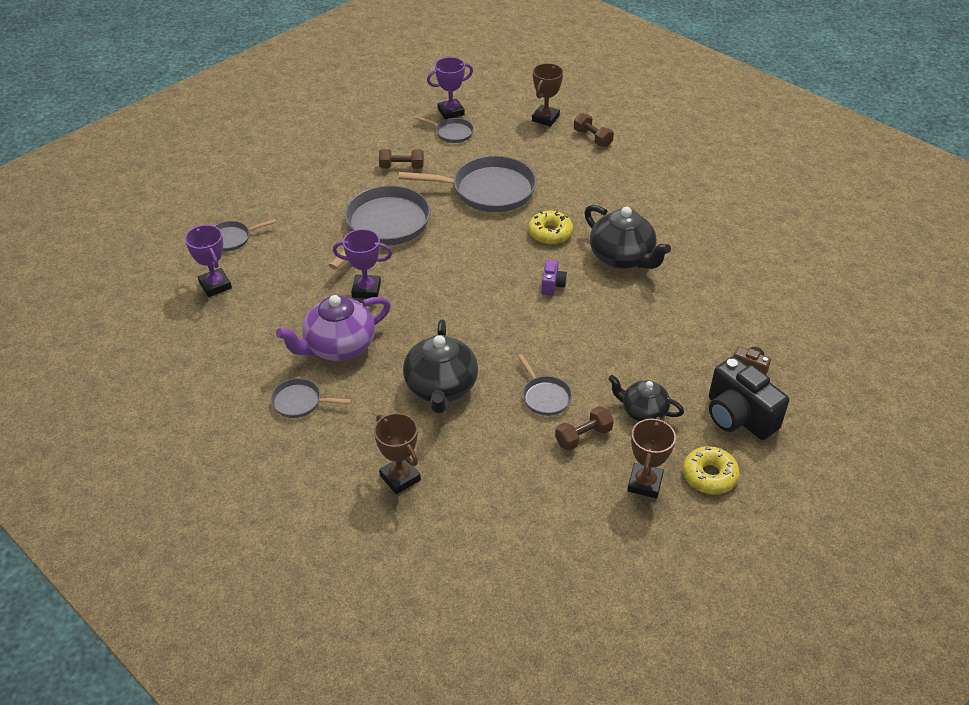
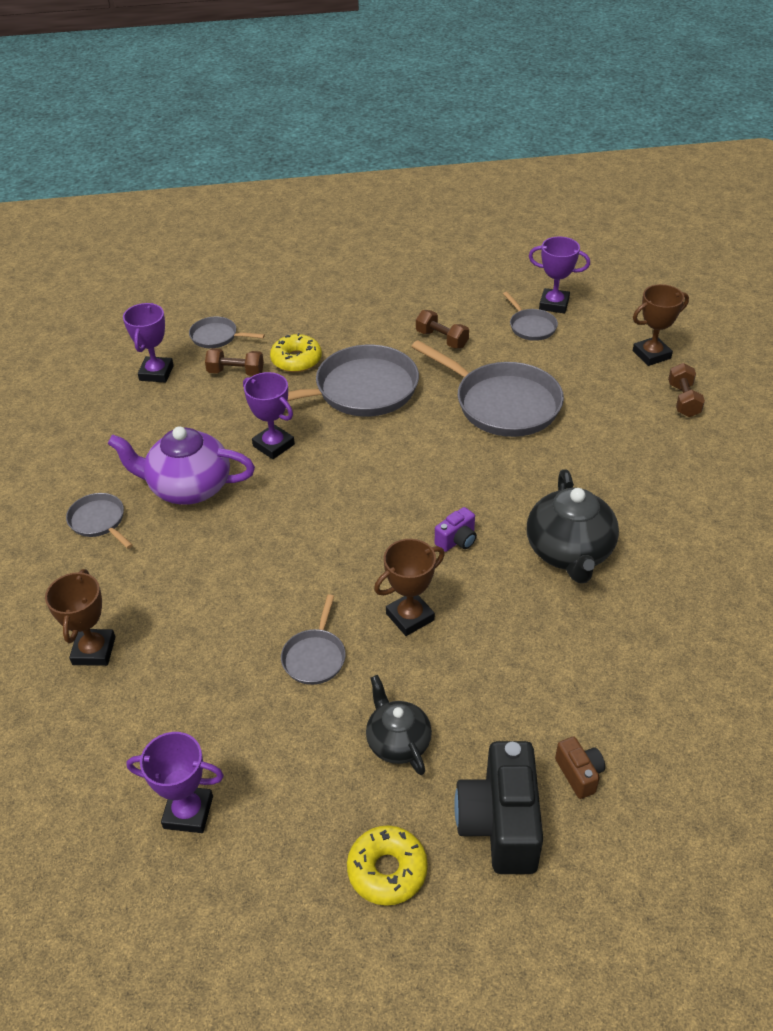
camera: 40 degrees right, 0 degrees up
(441, 388) = (229, 584): black teapot -> none
(550, 233) = (518, 482): yellow donut -> yellow donut (296, 360)
(571, 522) = (188, 812): none -> purple trophy
(583, 436) = (304, 727): brown dumbbell -> brown dumbbell (236, 372)
(645, 483) = (307, 826): brown trophy -> brown trophy (410, 617)

